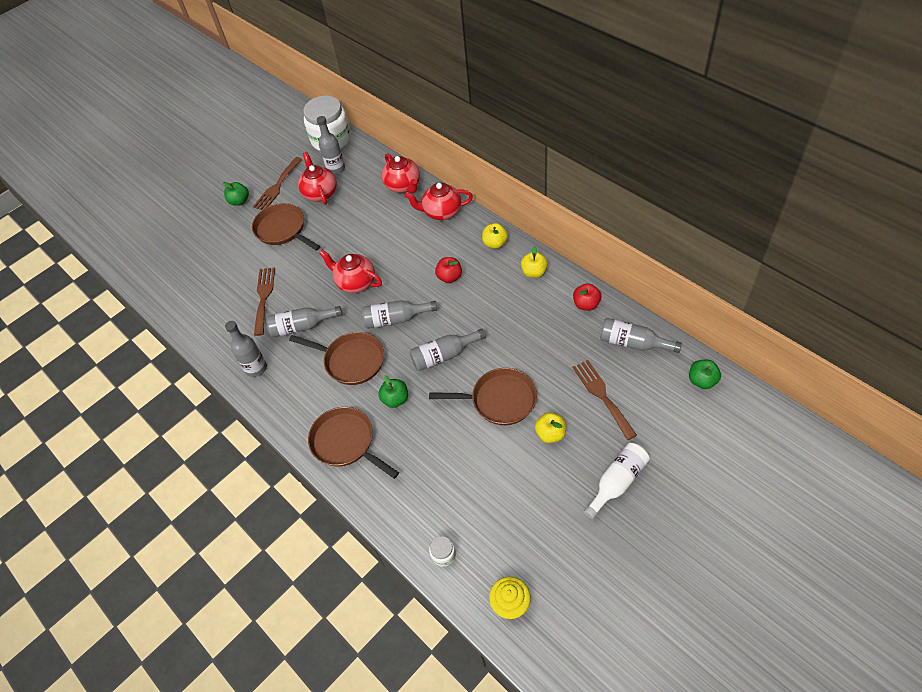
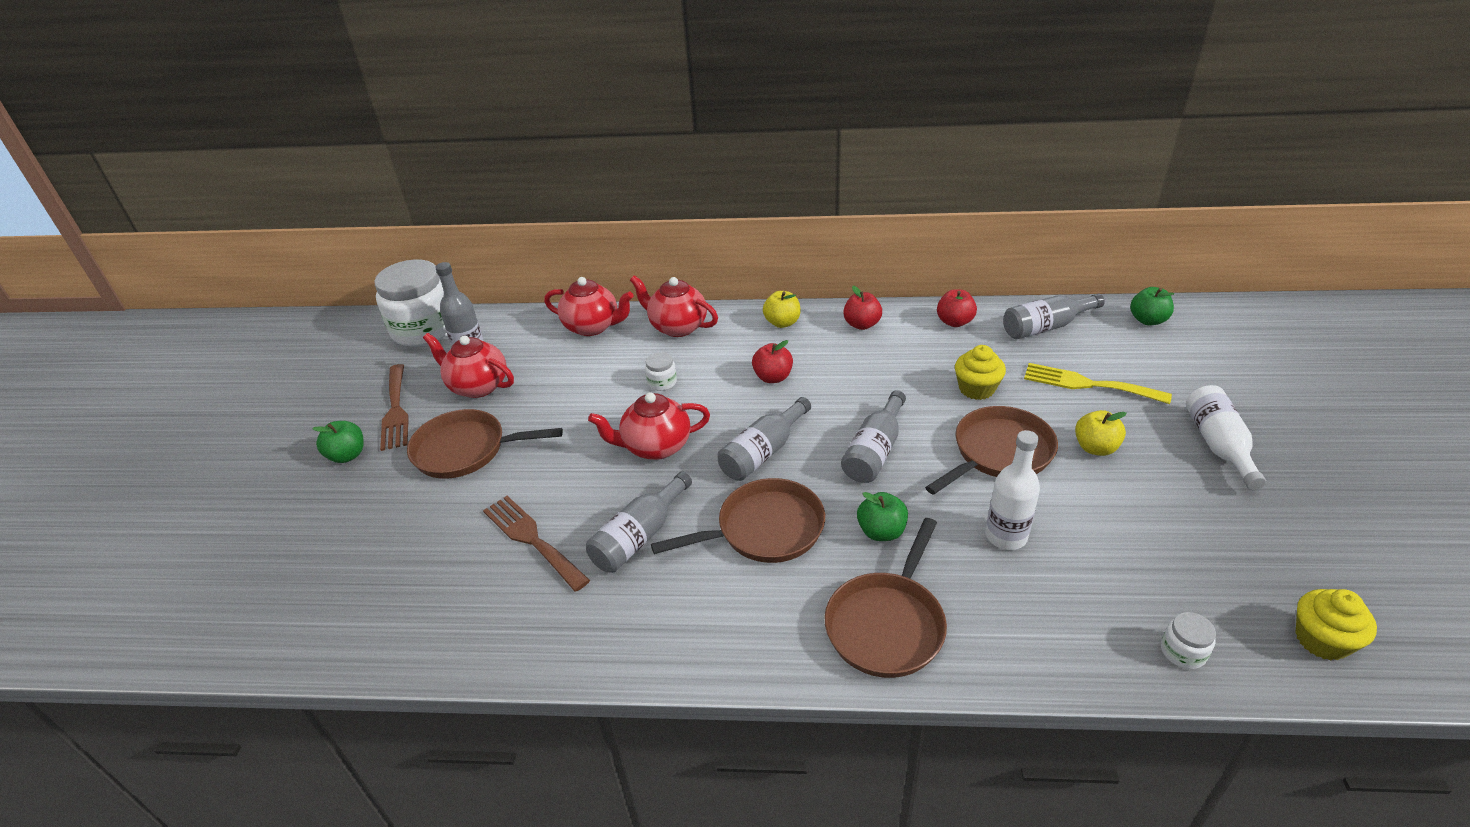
camera: 45 degrees left, 15 degrees down
(256, 368) = (630, 630): grey bottle -> none
(346, 443) = (887, 624): brown pan -> brown pan turned 60 degrees counterclockwise
(397, 245) = (662, 382): none -> white jar
(441, 212) = (677, 327): red teapot -> red teapot turned 75 degrees clockwise
(444, 444) = (1006, 536): none -> white bottle
(534, 272) = (862, 324): yellow apple -> red apple
(539, 355) = (976, 389): none -> yellow cupcake
(602, 396) = (1088, 384): brown fork -> yellow fork

